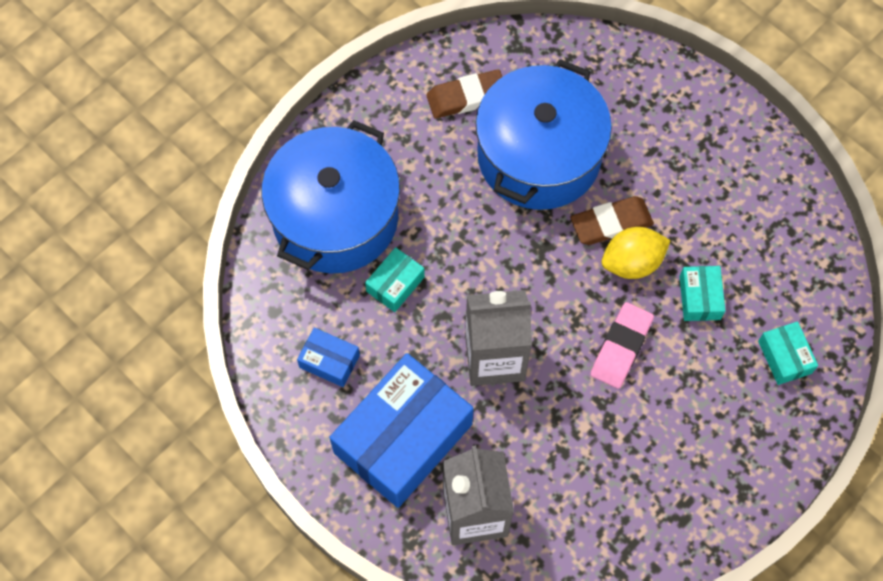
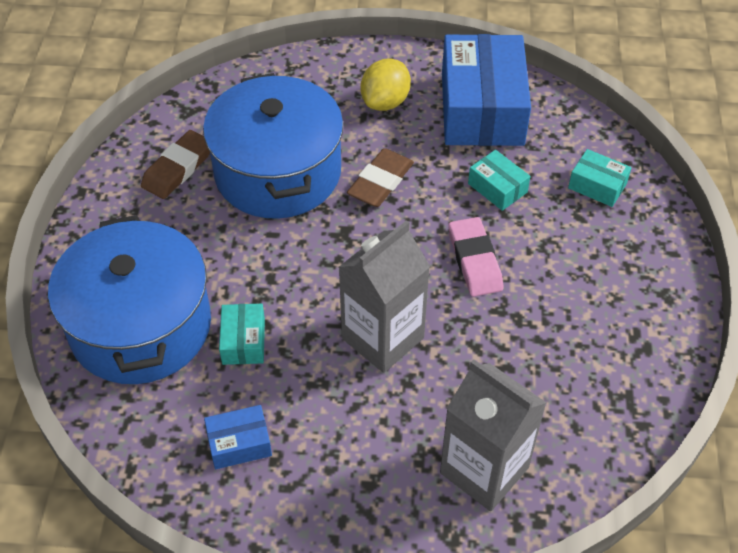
camera: 40 degrees left, 15 degrees down
(403, 438) = (365, 457): blue box -> blue box (482, 109)
(632, 263) = (423, 198): yellow lemon -> yellow lemon (385, 102)

